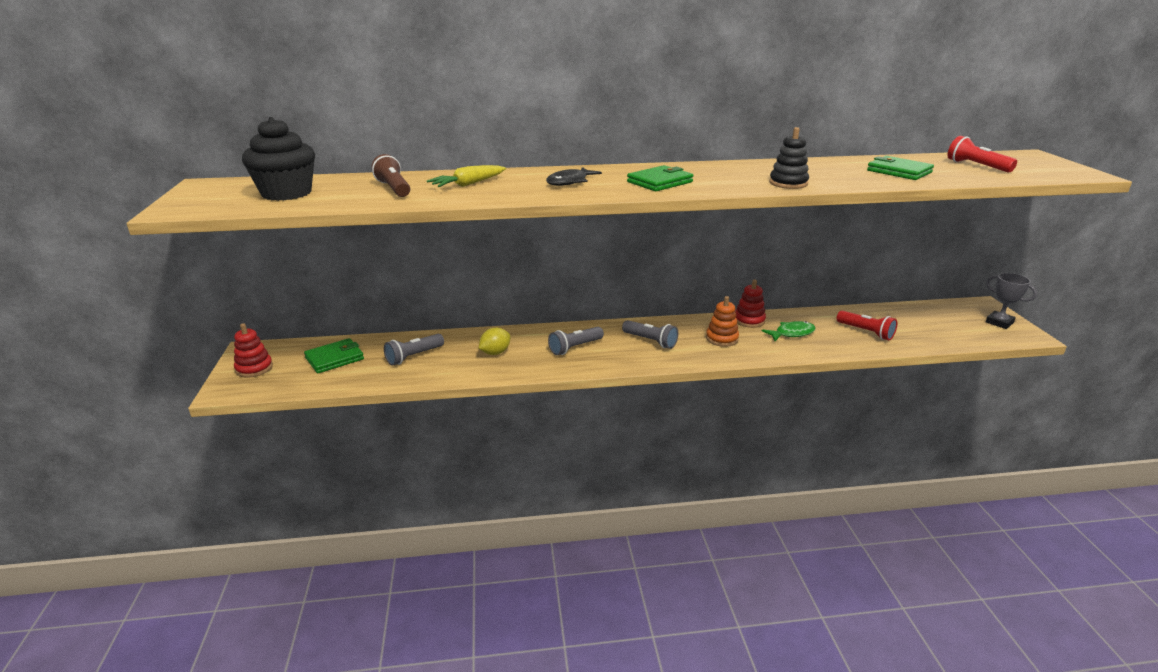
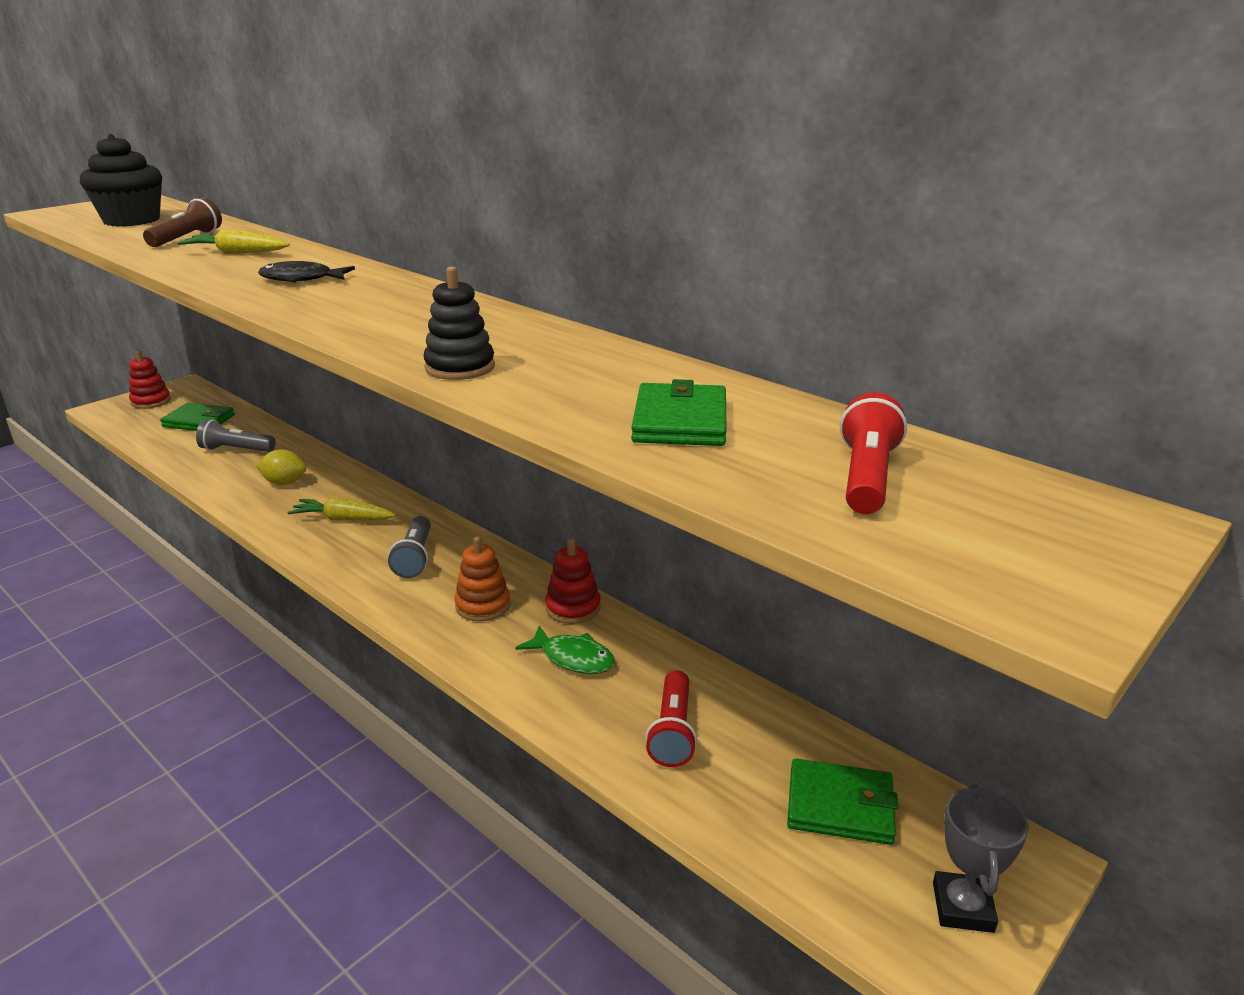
camera: 50 degrees right, 0 degrees up
(575, 348) = (343, 519): grey flashlight -> yellow carrot
(659, 182) = (359, 310): green wallet -> green wallet (840, 806)

